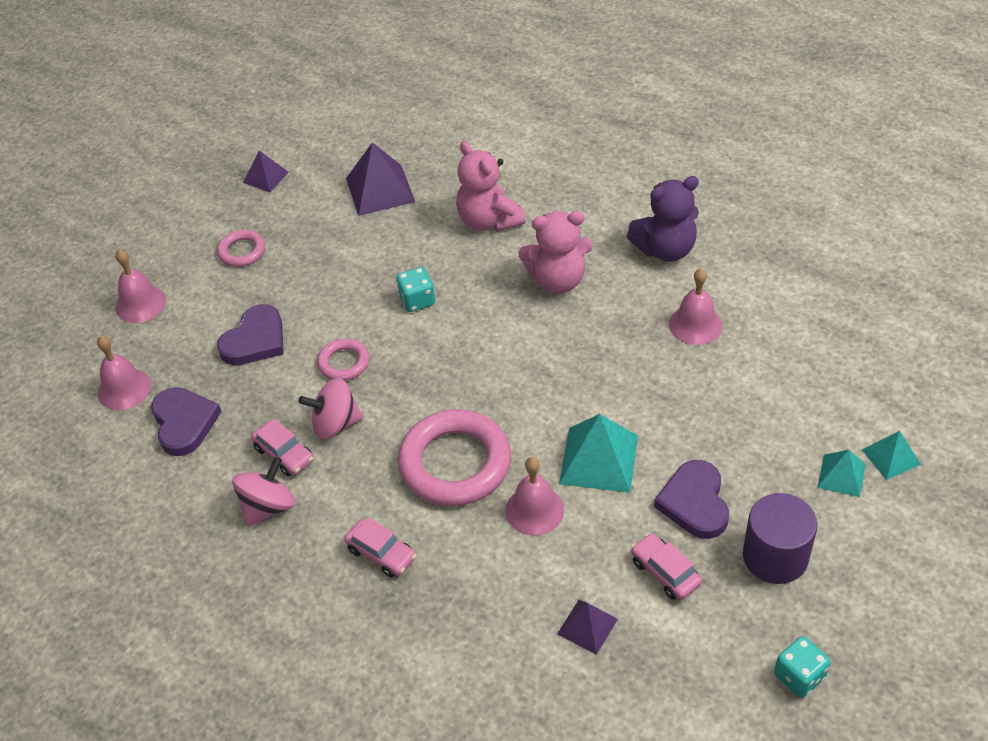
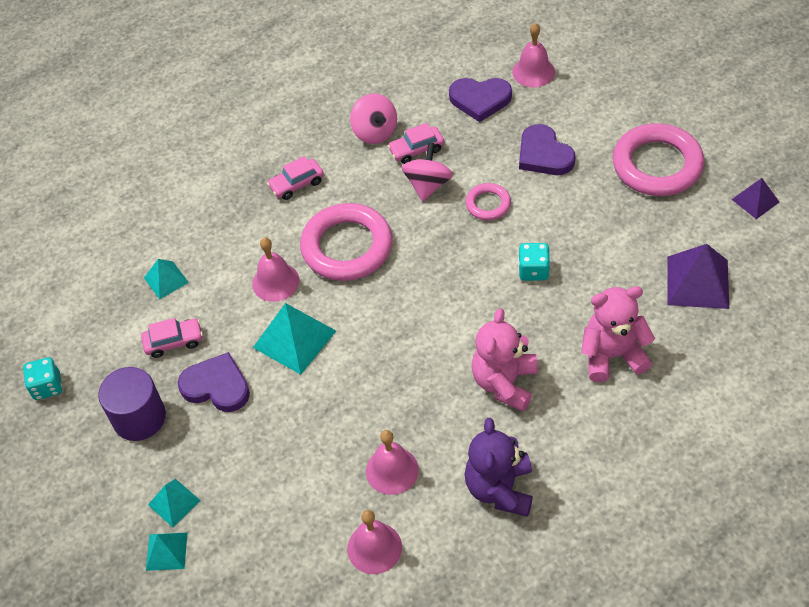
camera: 115 degrees right, 5 degrees up
(140, 304) = (623, 92): pink bell -> pink bell (374, 548)
(242, 251) = (657, 165): pink ring -> pink ring, size x2.01
(587, 626) = (166, 280): purple pyramid -> turquoise pyramid

